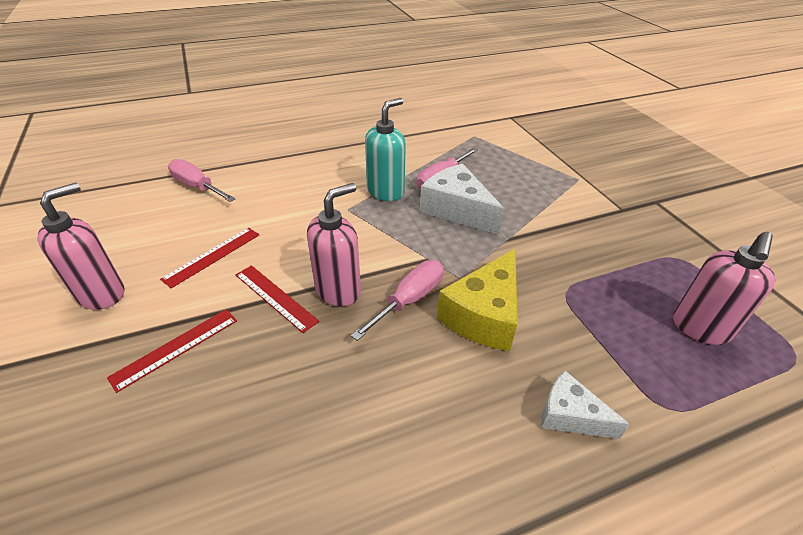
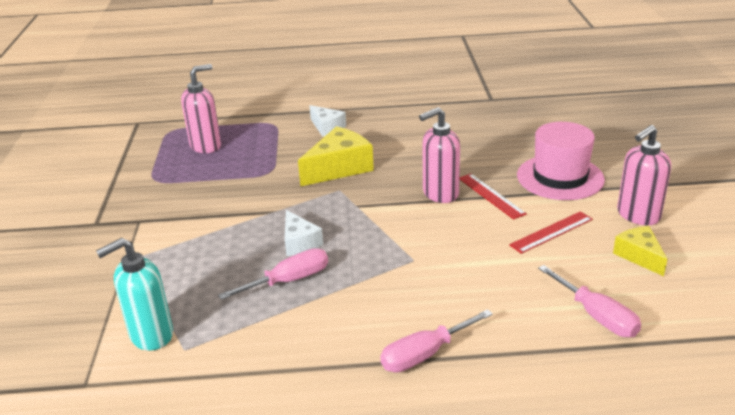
camera: 160 degrees left, 10 degrees down
(132, 242) = (639, 256): none -> yellow cheese
(176, 348) = (560, 177): red ruler -> pink hat
(386, 192) = (362, 274): turquoise soap dispenser -> turquoise soap dispenser (151, 335)
(409, 300) = (387, 182): pink screwdriver -> pink screwdriver (424, 354)
(456, 210) = (299, 242): white cheese -> white cheese, size x0.60

